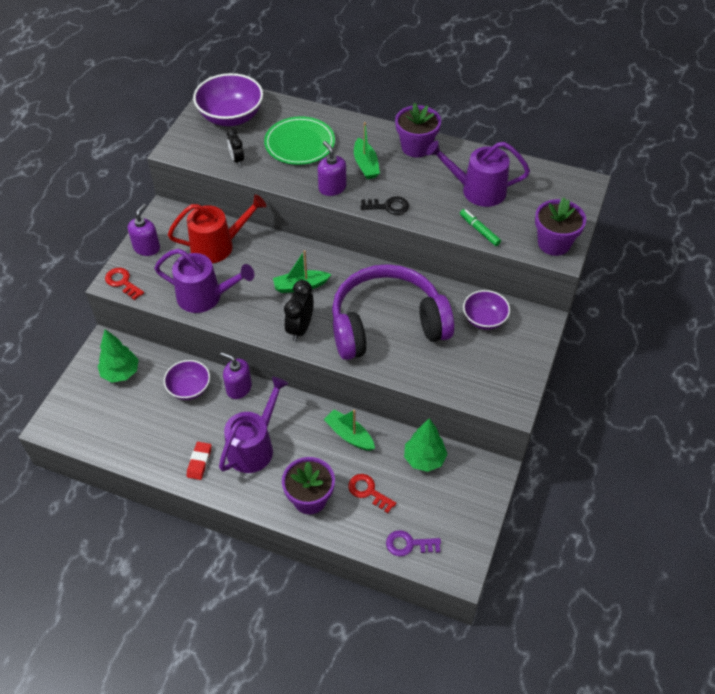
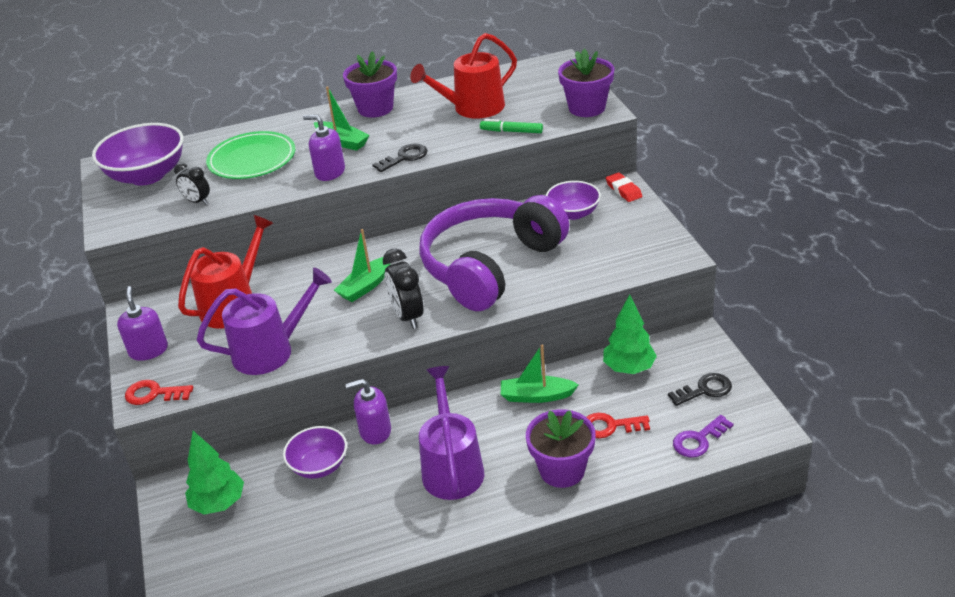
camera: 35 degrees left, 15 degrees down
(199, 462) = (408, 519): red eraser -> red eraser (623, 190)
(453, 512) = (705, 390): none -> black key
(477, 190) = (472, 108): purple watering can -> red watering can

